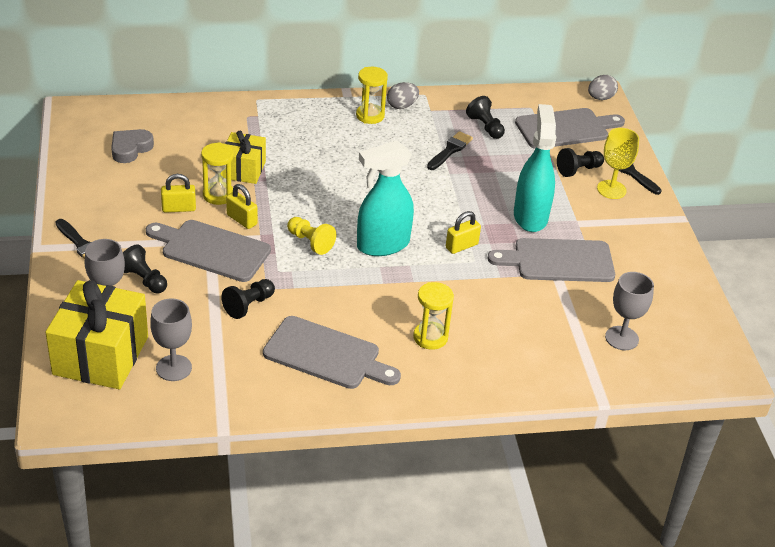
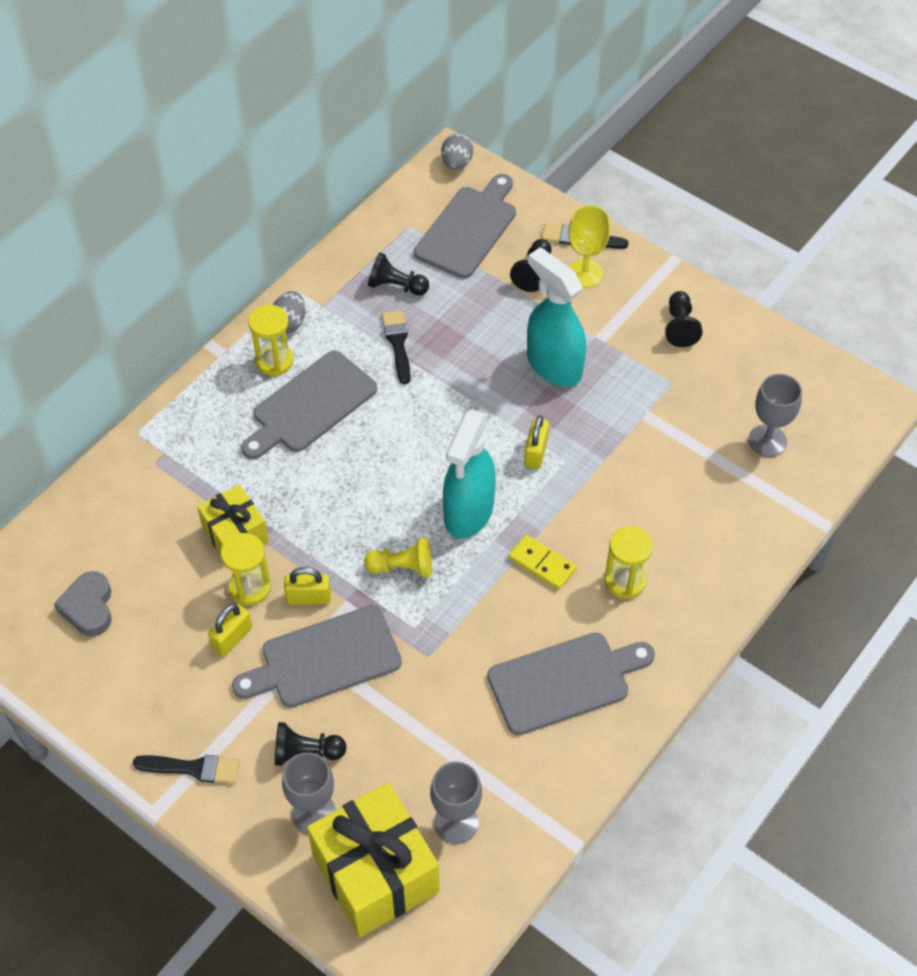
camera: 40 degrees left, 15 degrees up
(248, 305) = (435, 691): black pawn -> black pawn (680, 327)
(391, 295) = (542, 564): none -> yellow domino
(559, 261) = (631, 398): grey cutting board -> grey cutting board (311, 405)

